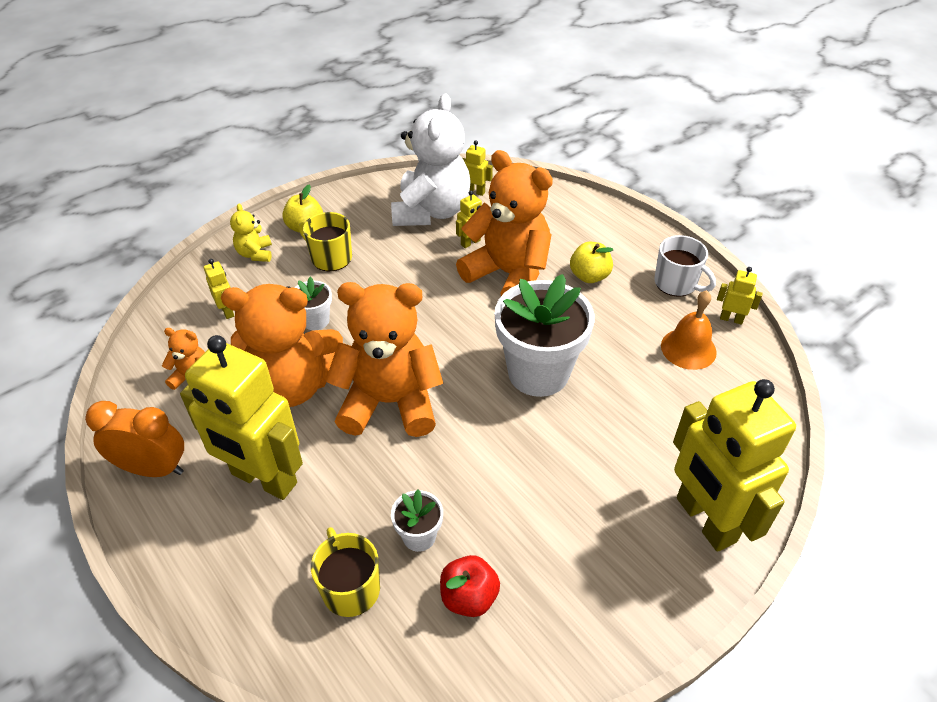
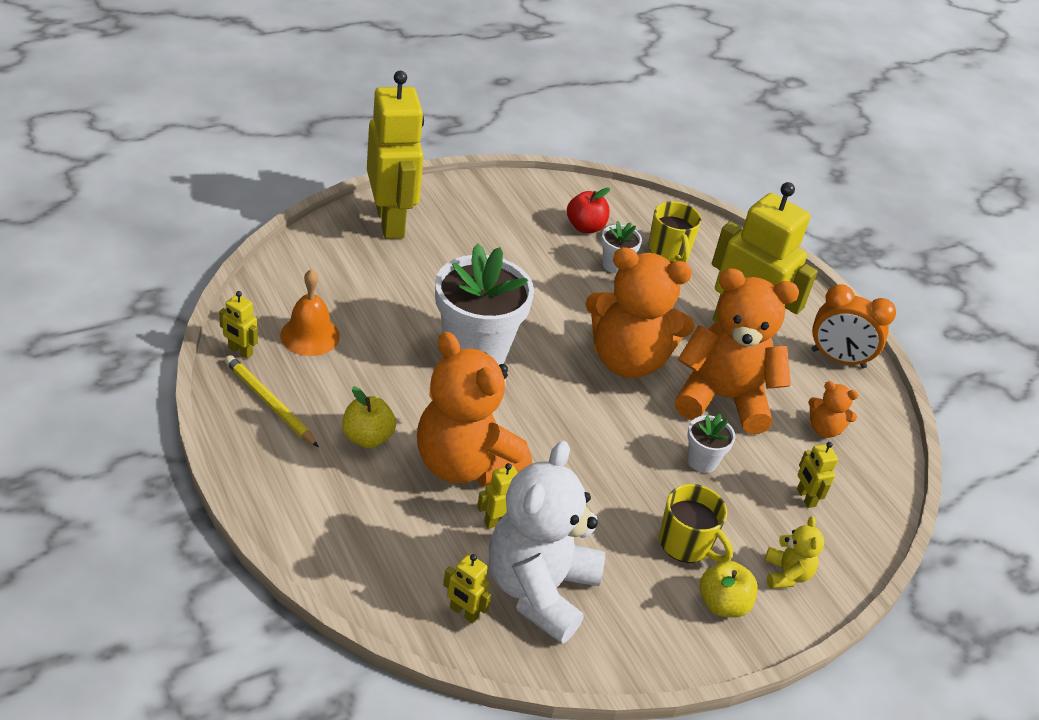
camera: 175 degrees left, 5 degrees down
(676, 283) = (269, 403): white mug -> yellow pencil

